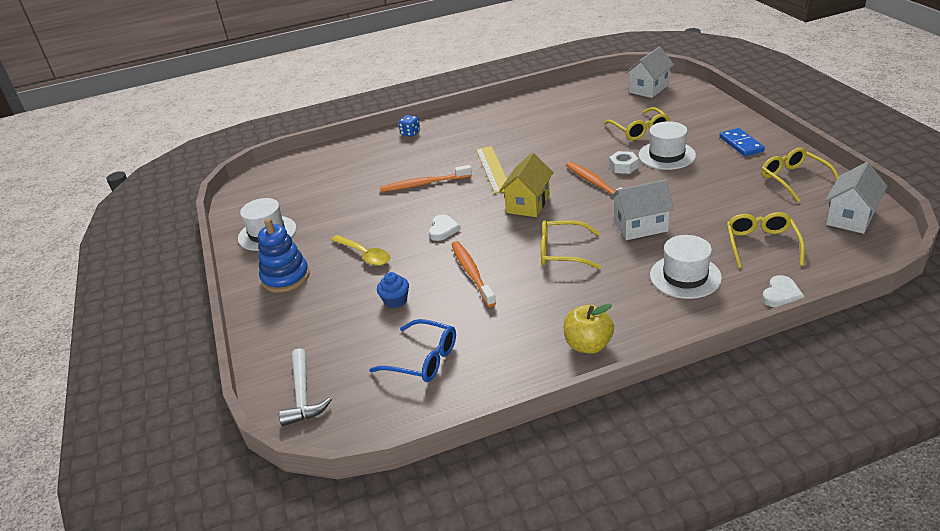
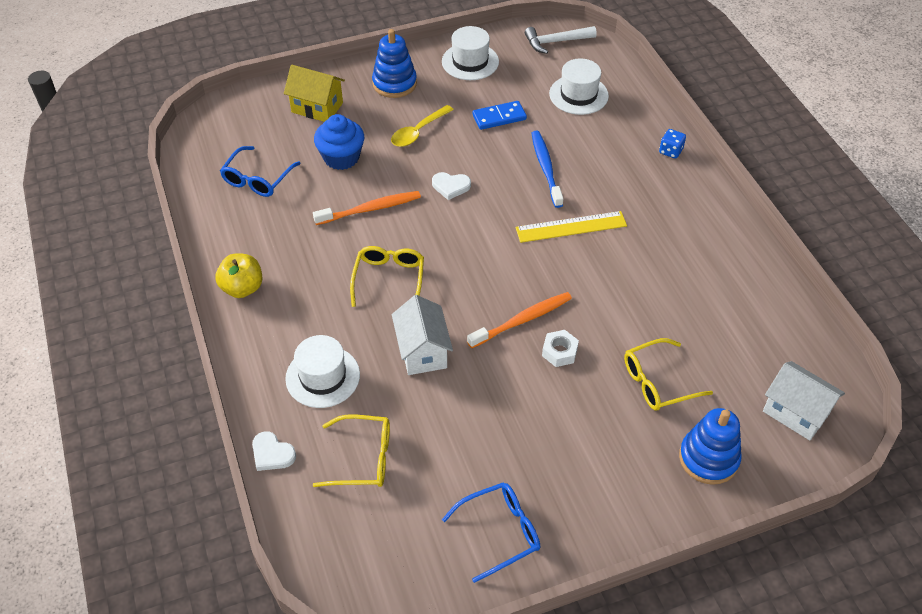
camera: 85 degrees right, 15 degrees up
(303, 395) = (238, 113): white hammer -> white hammer (555, 42)
(395, 301) = (341, 157): blue cupcake -> blue cupcake, size x1.67
(424, 184) = (546, 168): orange toothbrush -> blue toothbrush
(528, 204) = (488, 256): yellow house -> yellow house (317, 107)
(666, 155) = (582, 402): white hat -> white hat (578, 95)
(696, 112) = (708, 458): none -> blue stacking toy
(741, 144) = (604, 494): blue domino -> blue domino (499, 117)
(793, 179) = (500, 532): yellow glasses -> blue glasses
(850, 217) = (398, 568): white house -> none

